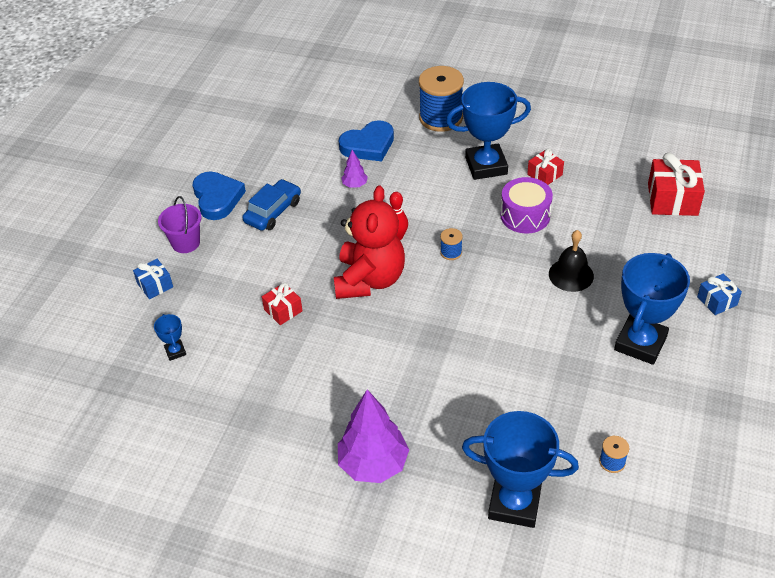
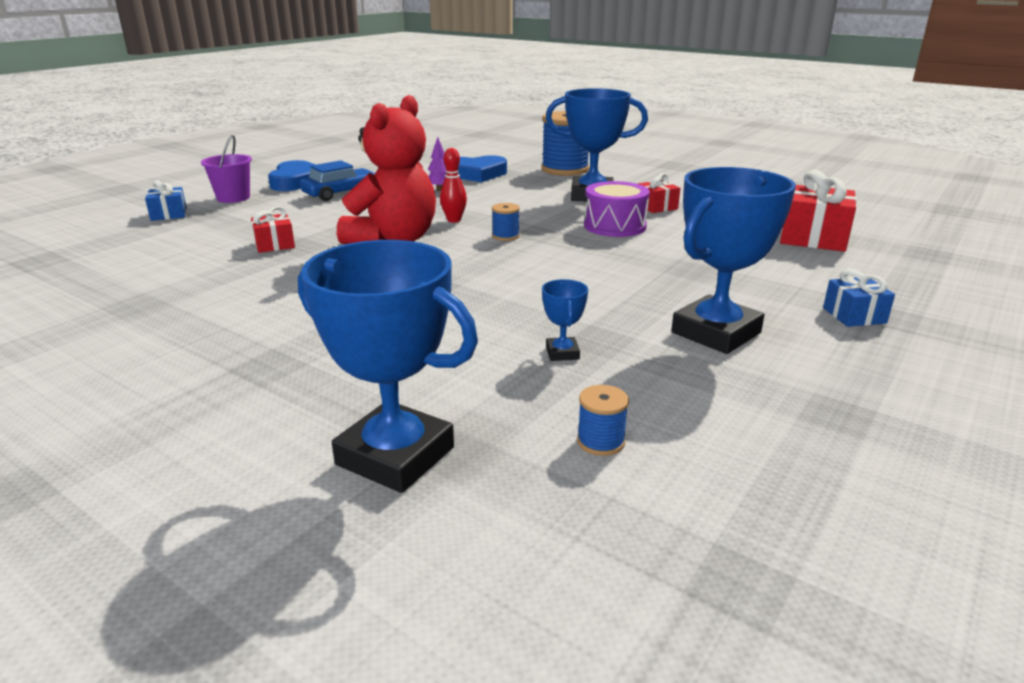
camera: 15 degrees right, 20 degrees down
(175, 351) = (125, 252): blue trophy -> blue trophy (562, 353)
(373, 464) = (230, 372): purple tree -> none
(571, 275) = (646, 268): black bell -> none

